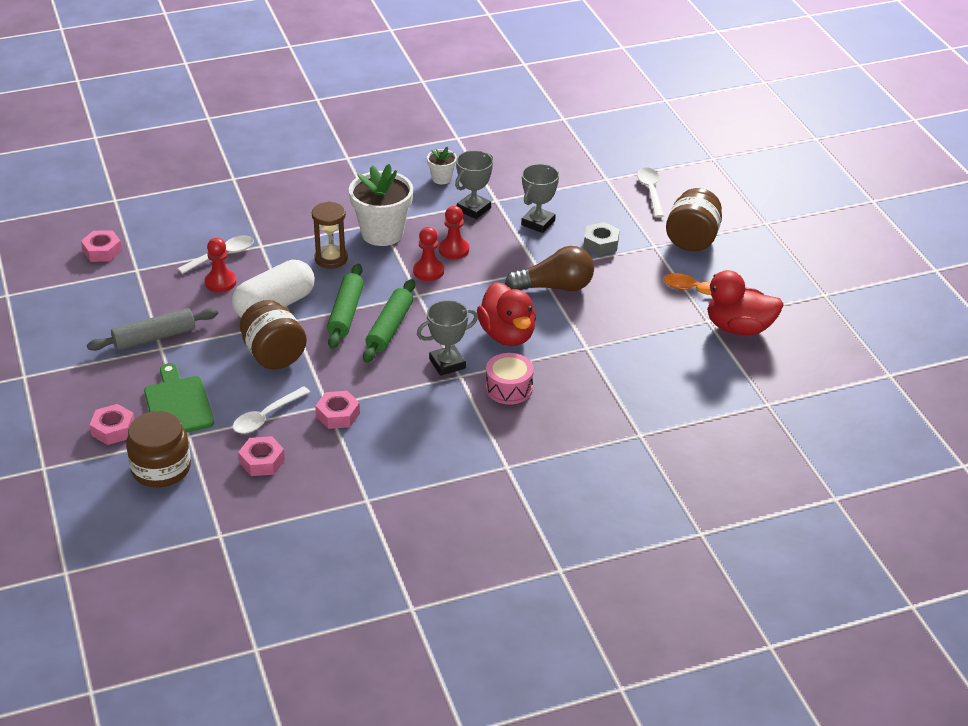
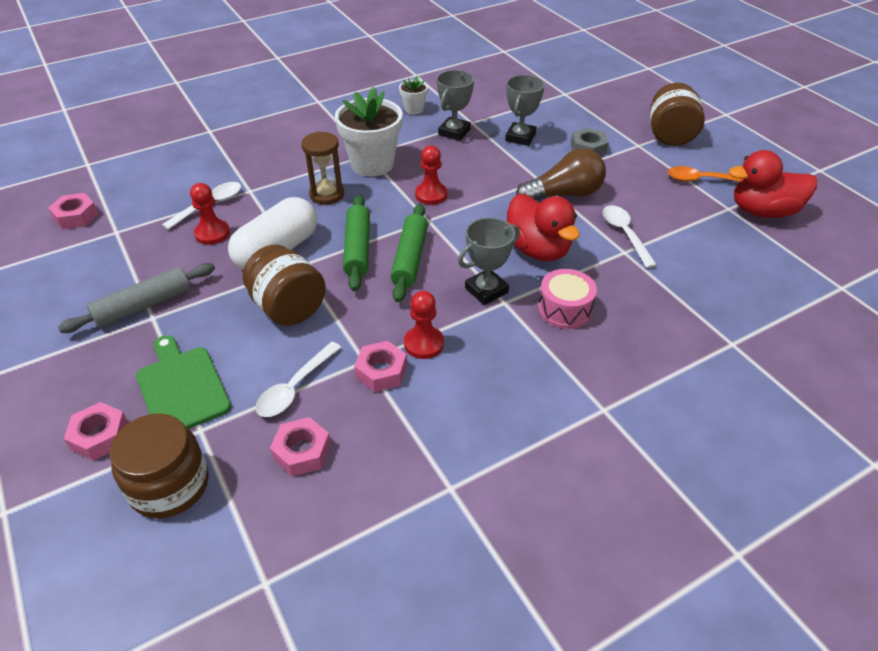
camera: 10 degrees left, 5 degrees up
(454, 250) = (449, 171): red pawn -> red pawn (424, 344)
(650, 191) = (610, 99): white spoon -> white spoon (625, 234)

